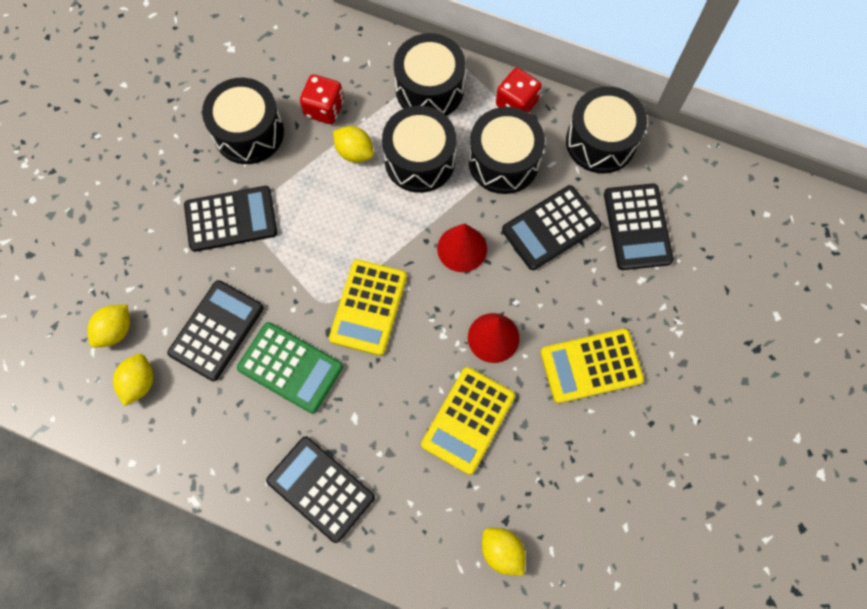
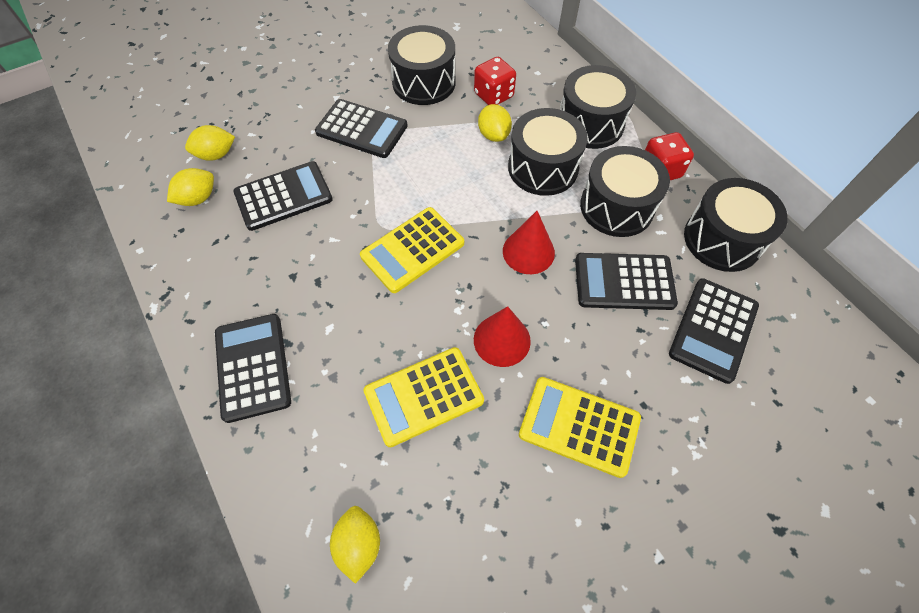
camera: 35 degrees right, 10 degrees down
(290, 367) = (313, 256): green calculator -> none

